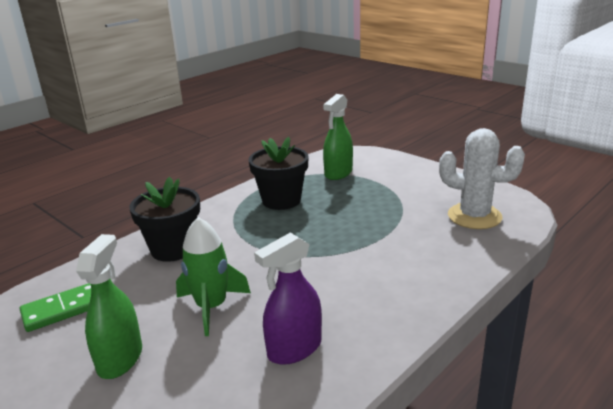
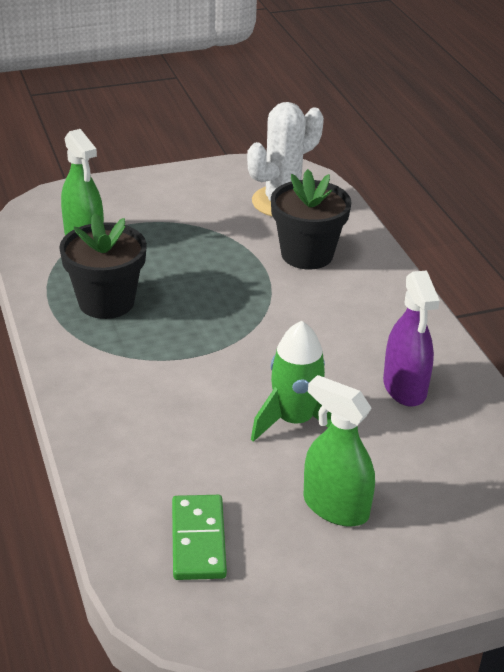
camera: 65 degrees left, 10 degrees up
(173, 249) = (139, 419): black flower pot -> black flower pot (307, 254)

